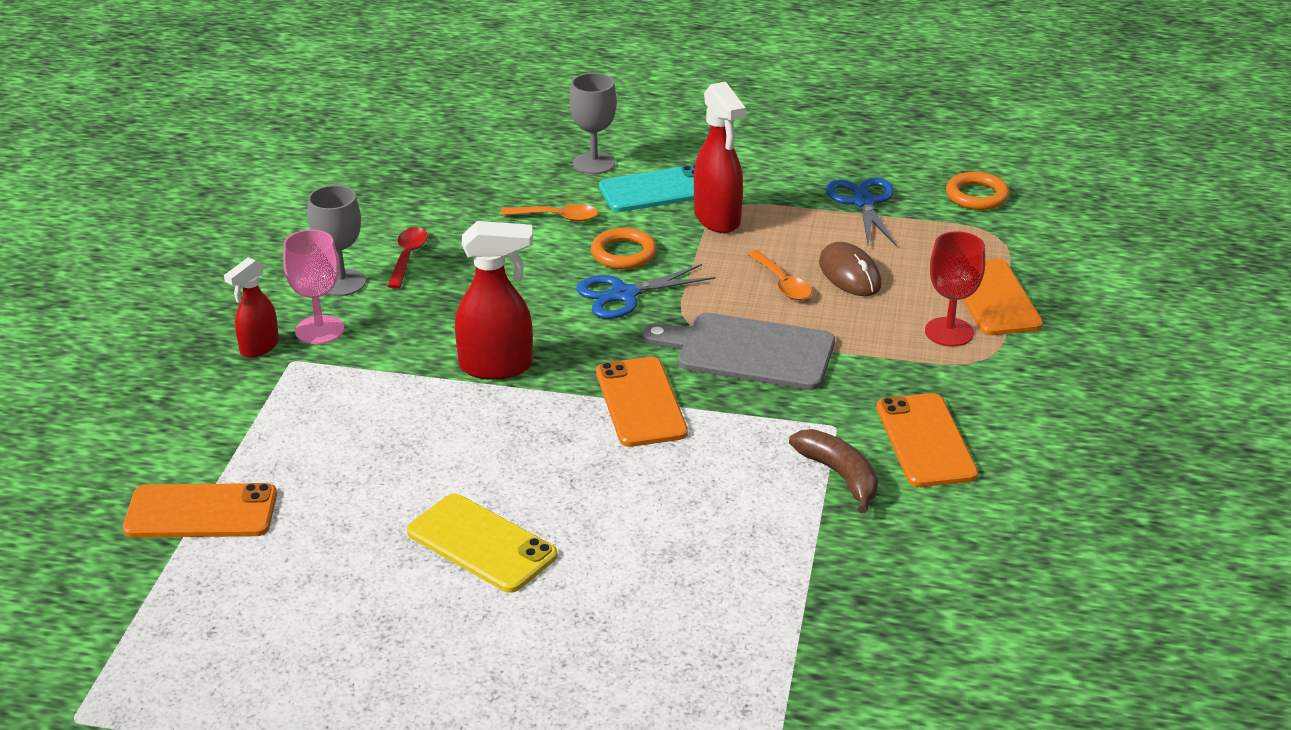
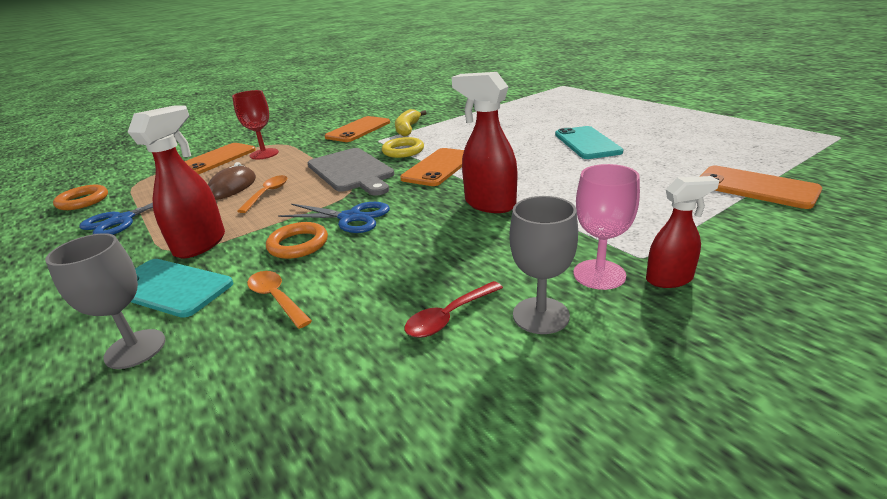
camera: 135 degrees left, 5 degrees down
(481, 544) = (587, 143): yellow phone -> turquoise phone
(748, 416) = (403, 151): none -> yellow ring
(839, 475) = (407, 129): brown banana -> yellow banana

